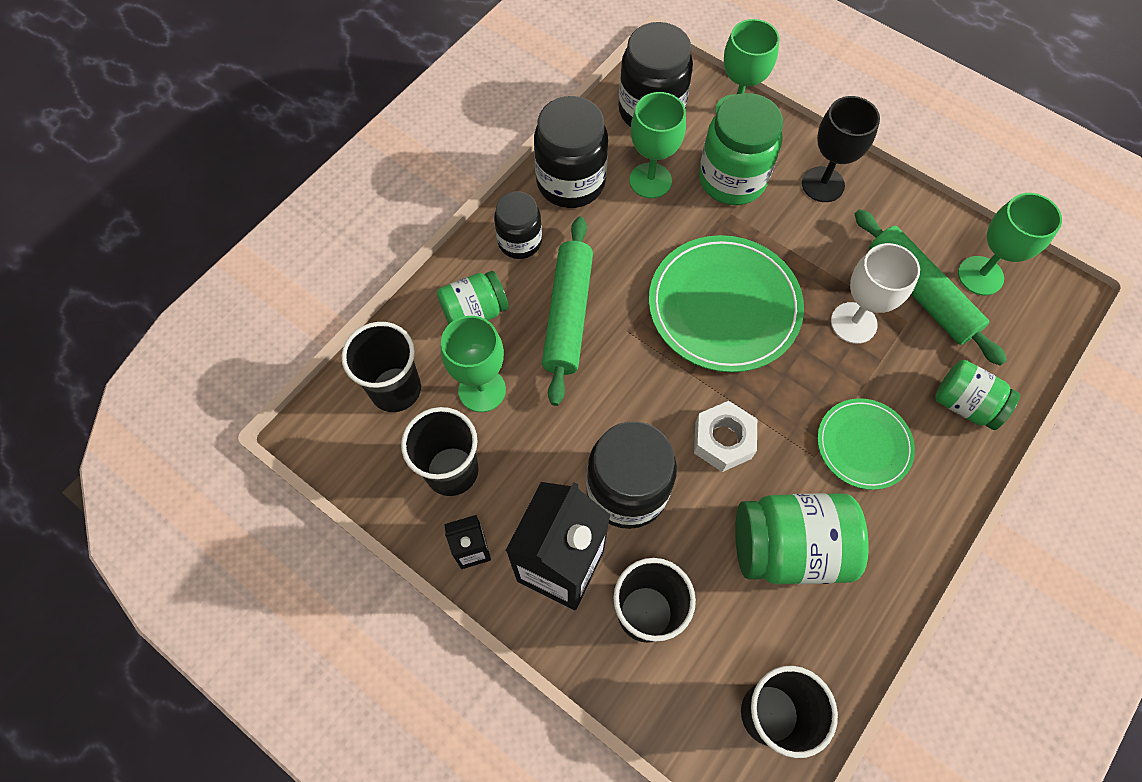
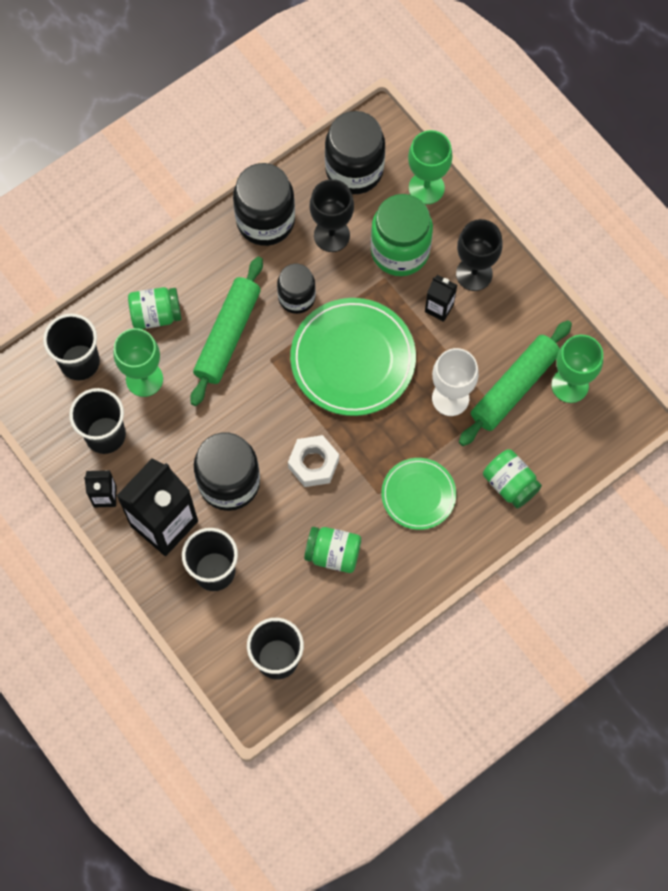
camera: 15 degrees right, 5 degrees up
(520, 241) = (208, 263): black jar -> black jar (296, 297)
(650, 180) = (331, 235): green goblet -> black goblet
(789, 548) = (333, 554): green jar -> green jar, size x0.62
(799, 228) = (439, 308): none -> black carton
(920, 293) = (514, 387): green rolling pin -> green rolling pin turned 60 degrees clockwise

